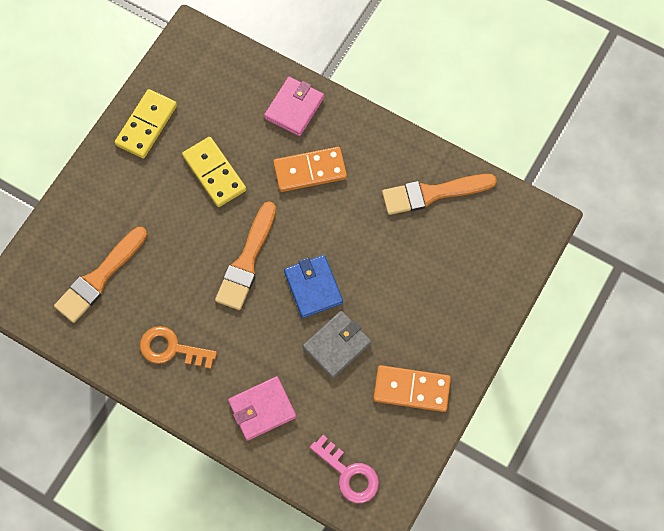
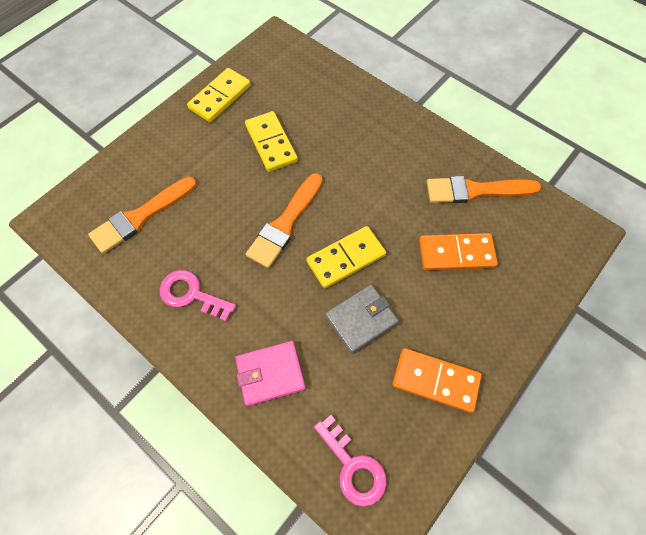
camera: 10 degrees right, 5 degrees down
(171, 348) = (191, 294): orange key -> pink key
(294, 108) = (354, 102): pink wallet -> none
(310, 171) = (360, 154): orange domino -> orange domino (456, 253)
(313, 287) = (346, 258): blue wallet -> yellow domino

